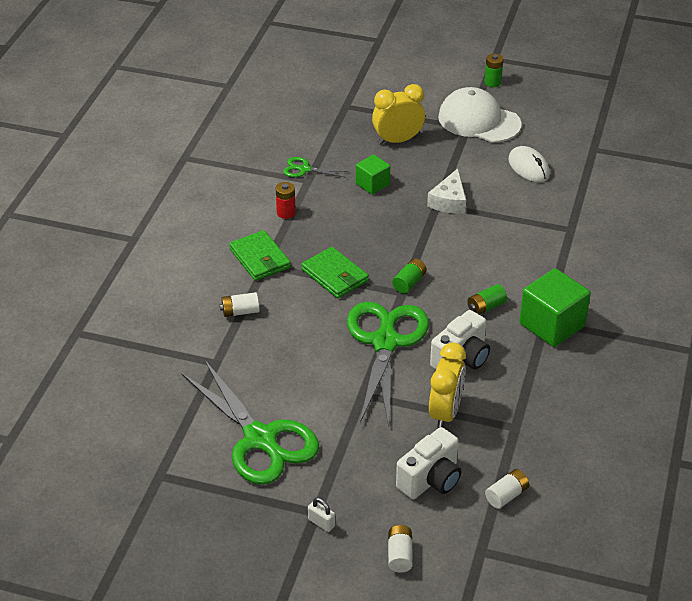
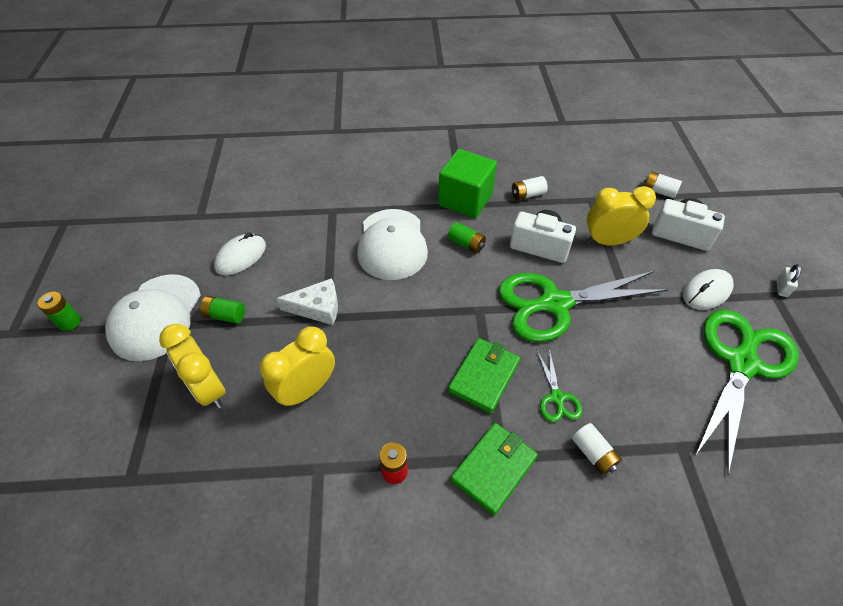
camera: 110 degrees left, 10 degrees up
(304, 169) = (295, 482): green scissors -> green scissors (557, 398)
(346, 458) = (706, 291): none -> white mouse
(372, 184) = (307, 390): green cube -> yellow clock
(400, 555) = (762, 233): white battery -> white battery (527, 195)
(409, 282) = (462, 308): green battery -> green battery (225, 315)
(507, 258) = (392, 244): none -> white cap

